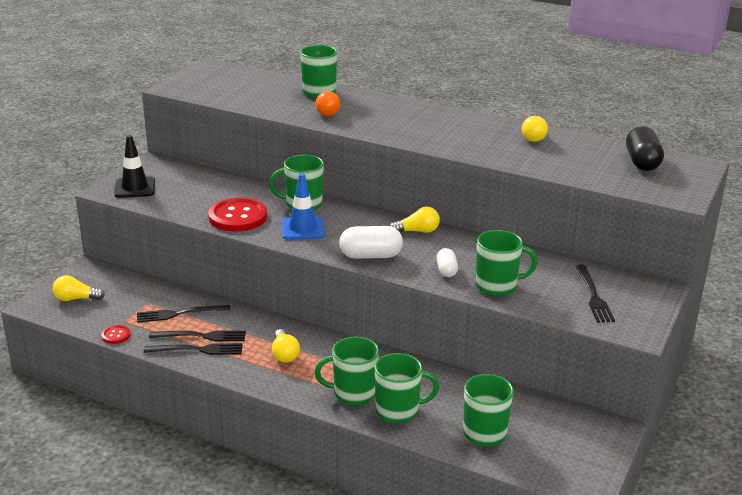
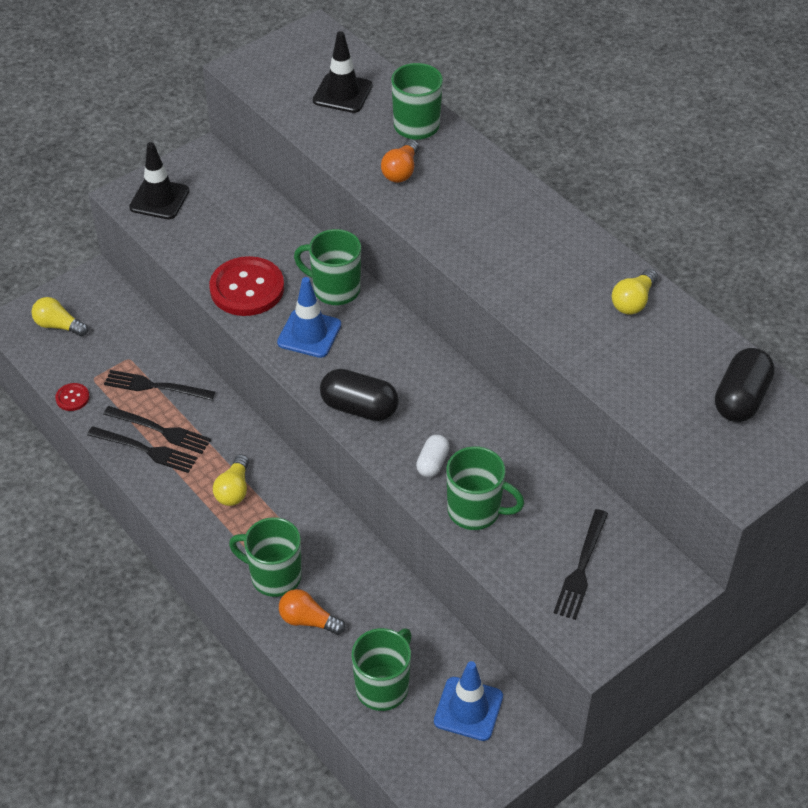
camera: 25 degrees right, 20 degrees up
(255, 87) = (342, 93): none -> black traffic cone
(370, 256) = (359, 408): white capsule -> black capsule
(399, 411) = (308, 620): green mug -> orange light bulb
(417, 231) = (442, 382): yellow light bulb -> none
(555, 426) = (468, 709): none -> blue traffic cone

